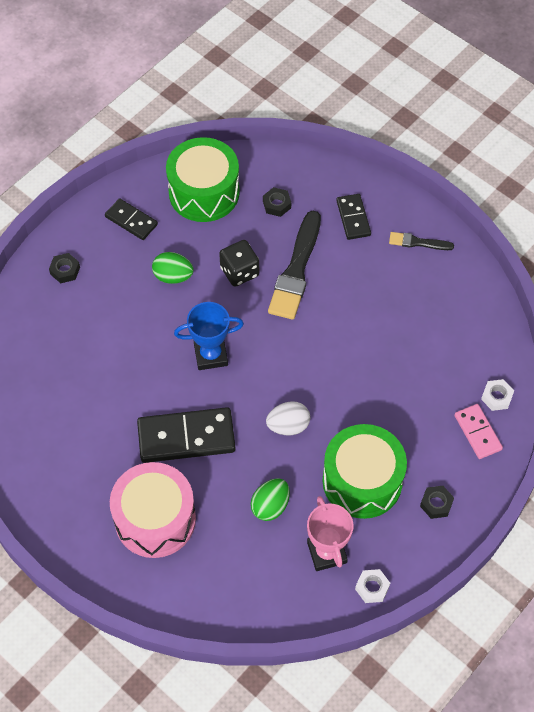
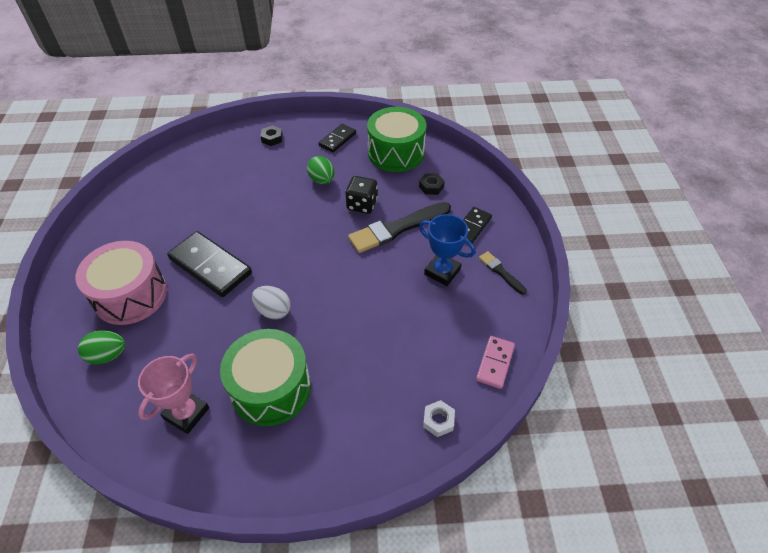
camera: 45 degrees right, 10 degrees down
(131, 221) = (337, 139): black domino -> black domino turned 45 degrees clockwise
(211, 355) = (285, 234): blue trophy -> blue trophy (442, 272)
(270, 506) = (197, 349): green egg -> green egg (108, 355)
(372, 588) = (179, 470): white nut -> none
(436, 504) = (298, 455): black nut -> none
(478, 432) = (393, 433): pink domino -> pink domino (495, 363)

